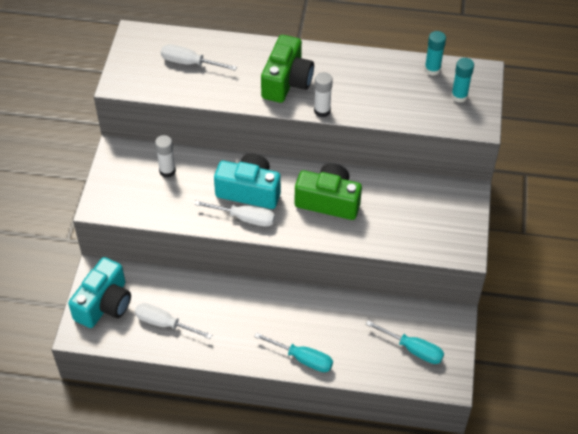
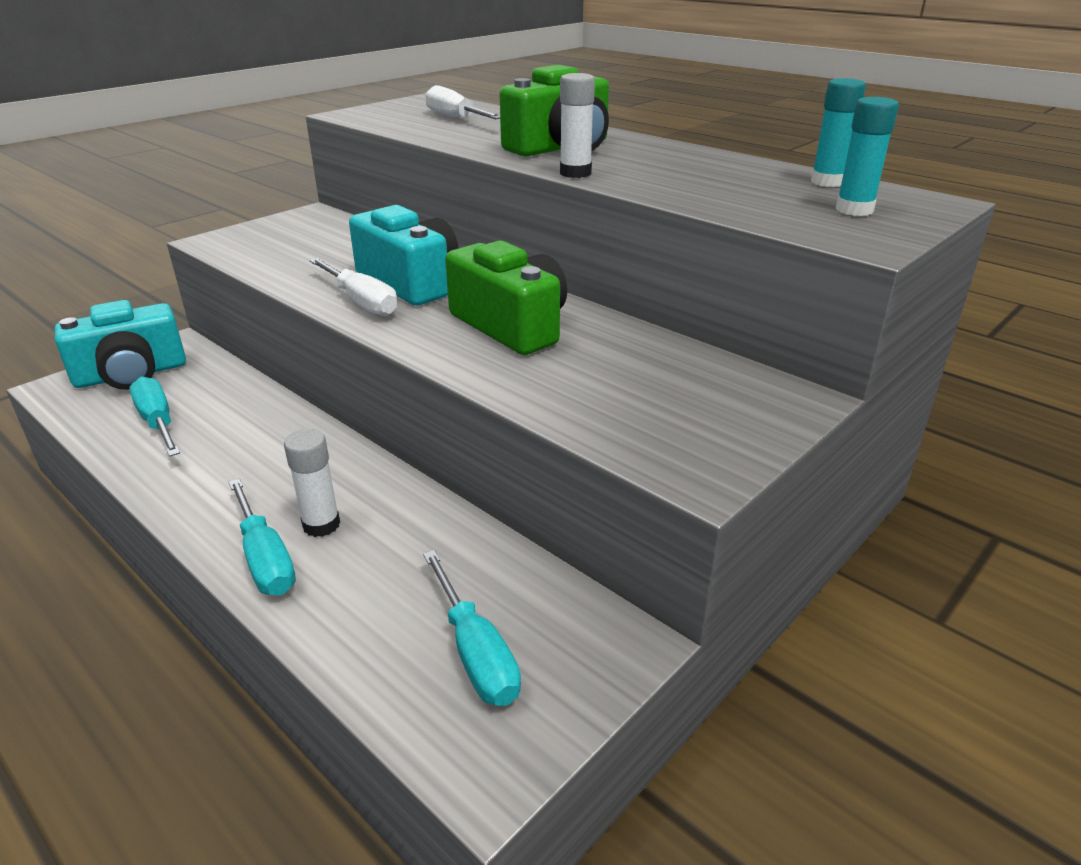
camera: 35 degrees right, 20 degrees down
(164, 324) = (158, 422): white screwdriver -> turquoise screwdriver
(167, 171) = (338, 240): white glue stick -> white glue stick (321, 525)

